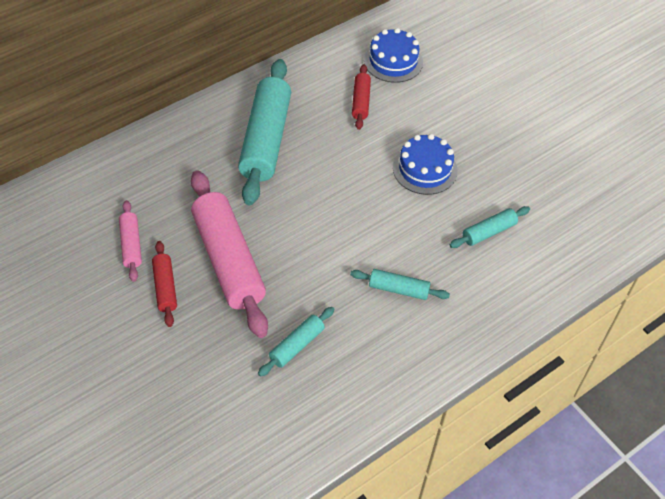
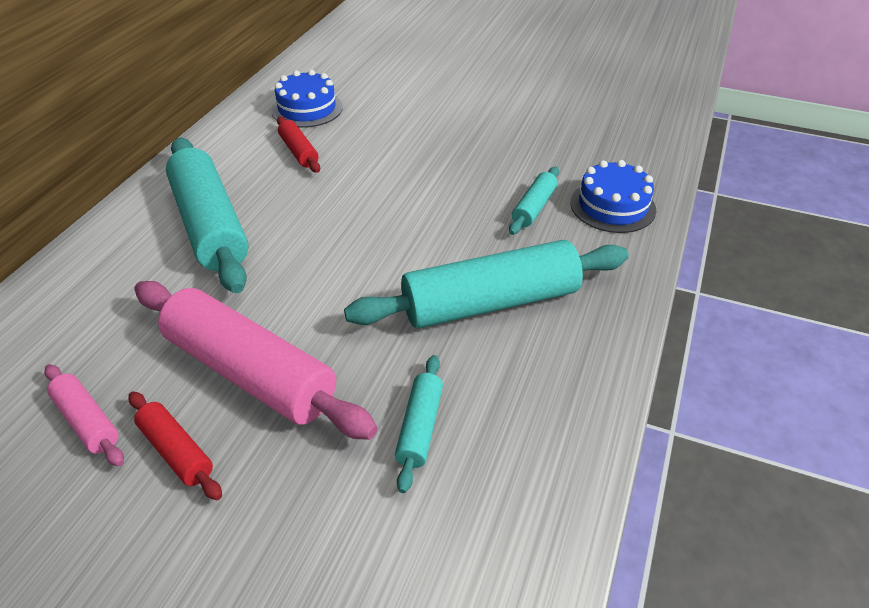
camera: 30 degrees left, 10 degrees down
(398, 289) = (490, 303): turquoise rolling pin -> turquoise rolling pin, size x2.10
(425, 169) = (418, 181): blue cake -> blue cake (612, 206)

